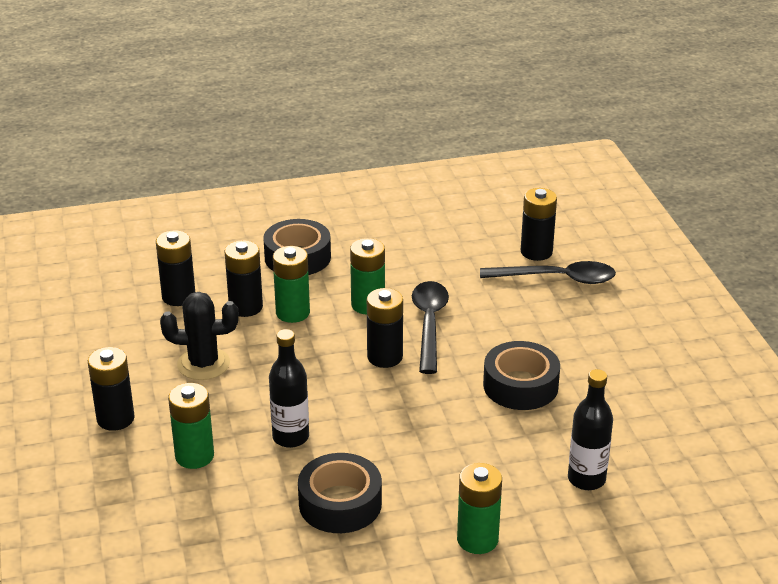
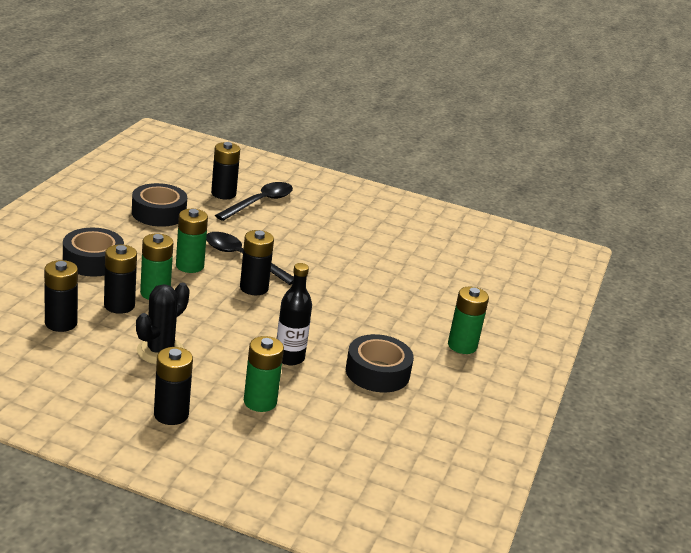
camera: 60 degrees left, 5 degrees down
(520, 385) = (344, 264): black tape -> black tape (159, 213)
(586, 479) = (449, 290): black bottle -> none

